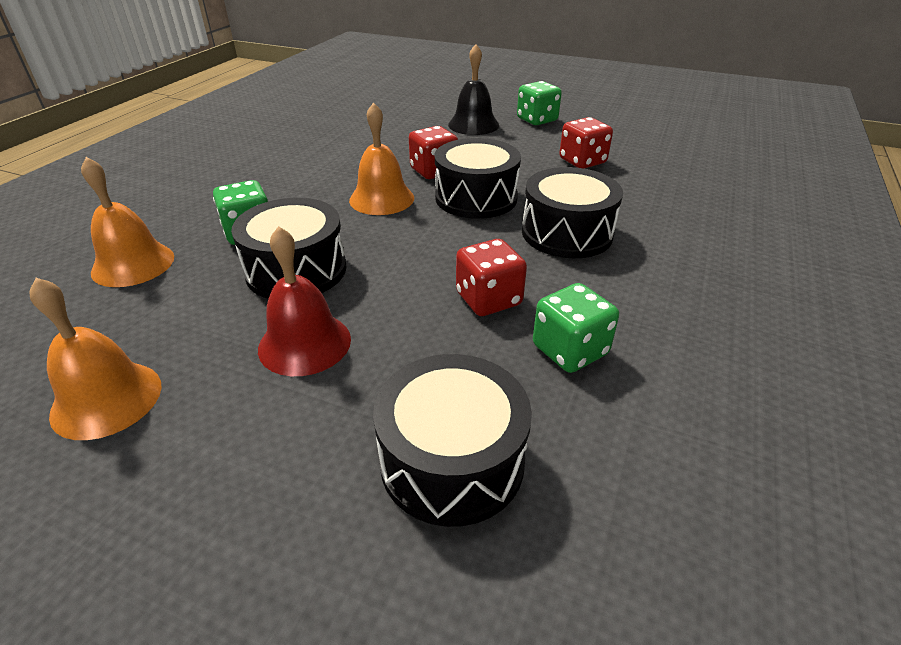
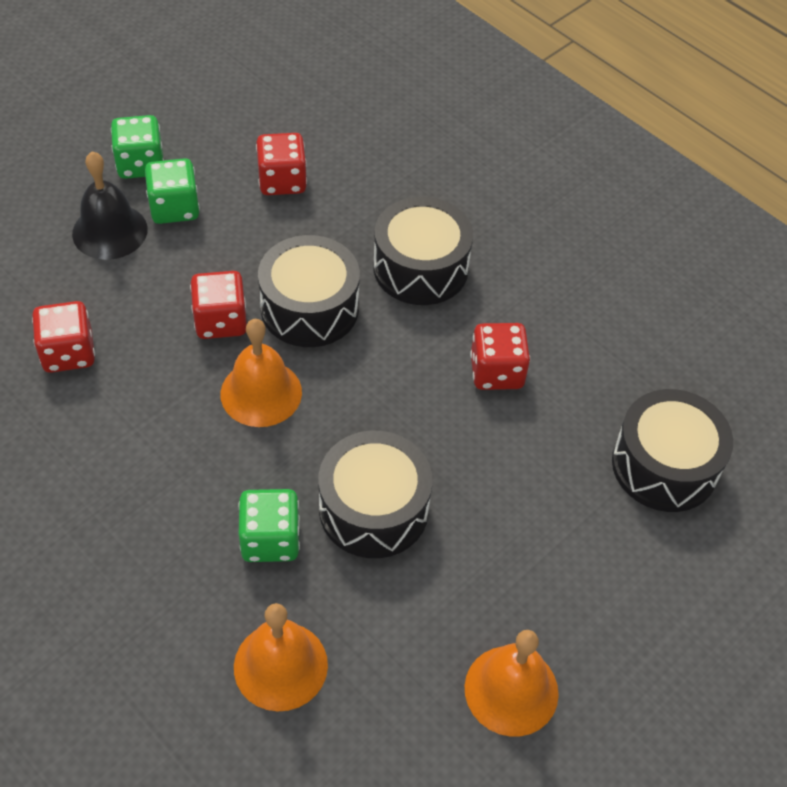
camera: 70 degrees left, 15 degrees up
(304, 343) = (498, 526): red bell -> none
(369, 136) = (68, 353): none -> red dice
(570, 350) = (584, 348): green dice -> green dice (174, 208)

